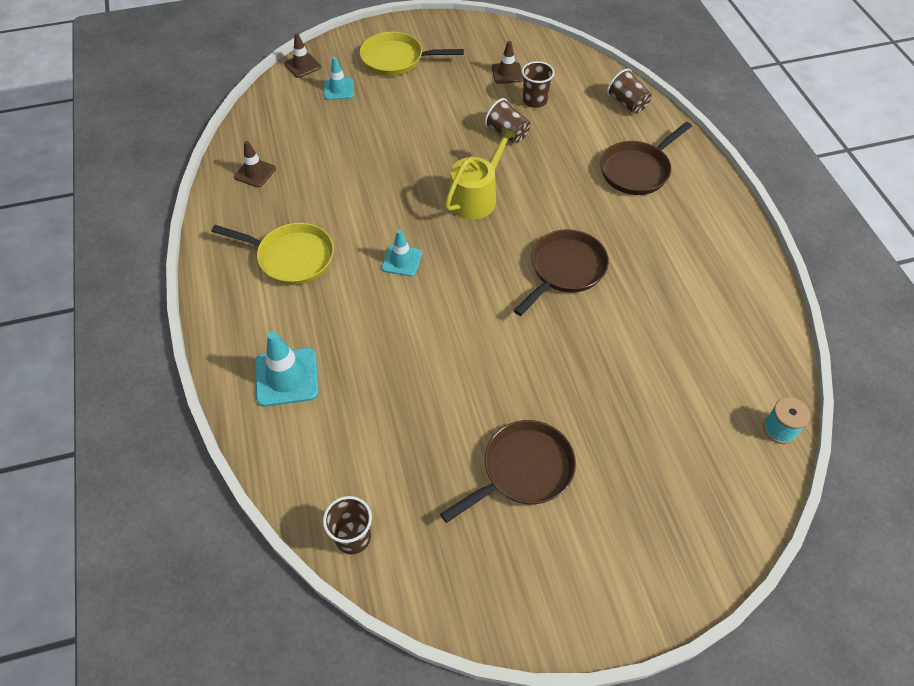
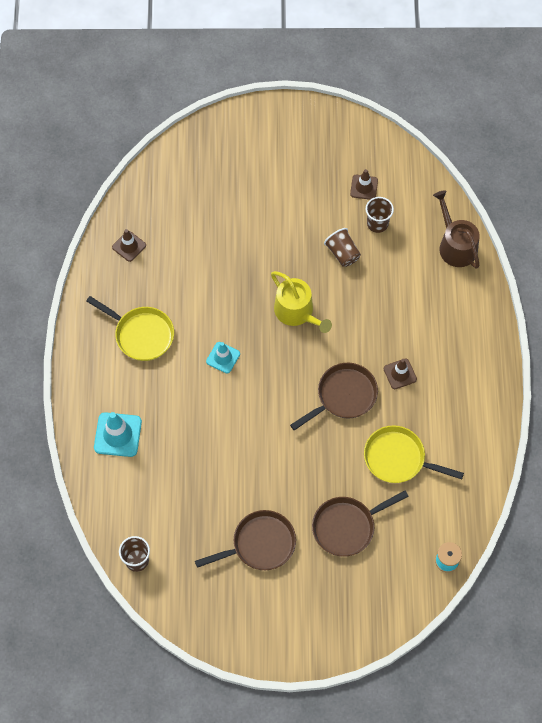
camera: 15 degrees right, 10 degrees up
(302, 66) = (190, 138): brown traffic cone -> brown traffic cone (400, 374)
(339, 89) = (215, 172): turquoise traffic cone -> none
(396, 59) = (273, 149): yellow pan -> yellow pan (398, 459)
(476, 197) = (297, 312): yellow watering can -> yellow watering can turned 90 degrees clockwise
(627, 103) = (455, 245): brown cup -> brown watering can
(637, 170) = (436, 317): brown pan -> brown pan (347, 526)

